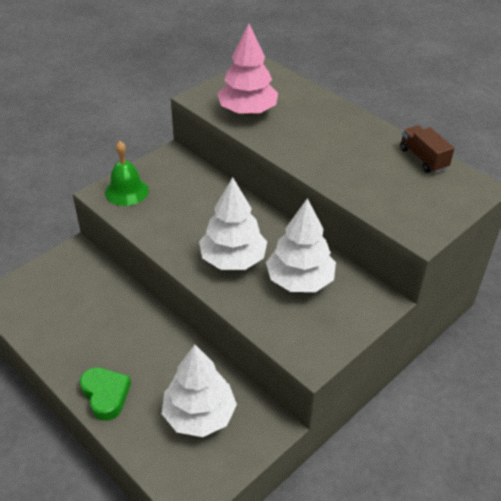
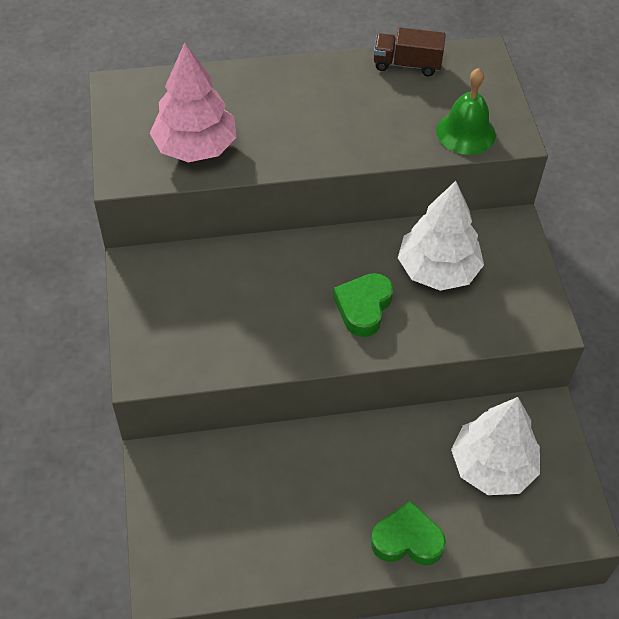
camera: 55 degrees left, 10 degrees up
(126, 191) = (162, 344): green bell -> green bell (466, 132)
(233, 259) = (363, 307): white tree -> green heart

